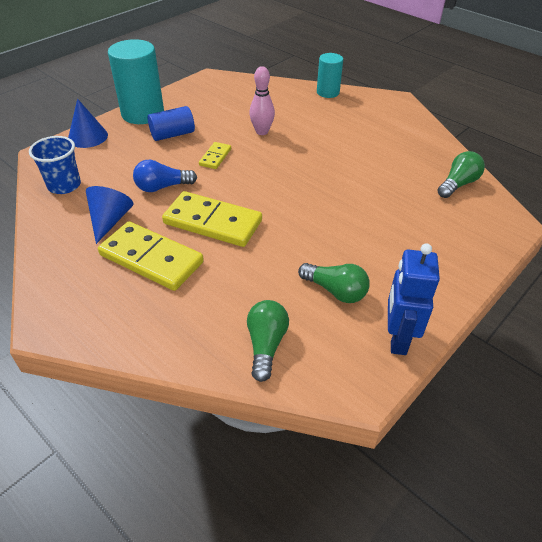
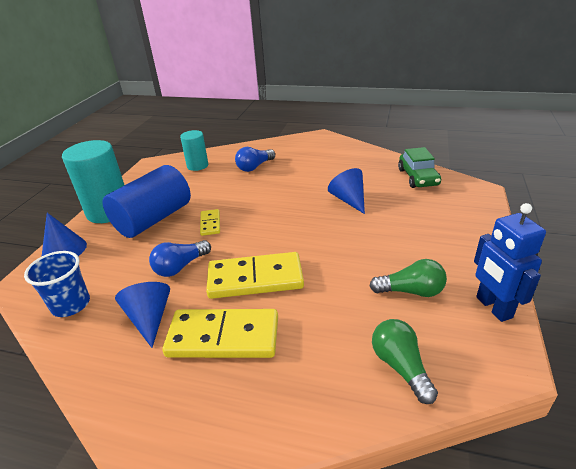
camera: 25 degrees left, 10 degrees down
(172, 134) = (153, 219): blue cylinder -> blue cylinder, size x1.73
(262, 132) = (234, 190): pink bowling pin -> none
(300, 113) = (254, 167): none -> blue light bulb
(328, 92) = (263, 146): turquoise cylinder -> turquoise cylinder (197, 166)
(361, 181) = (349, 200): none -> blue cone
(458, 184) = (418, 177): green light bulb -> green car

